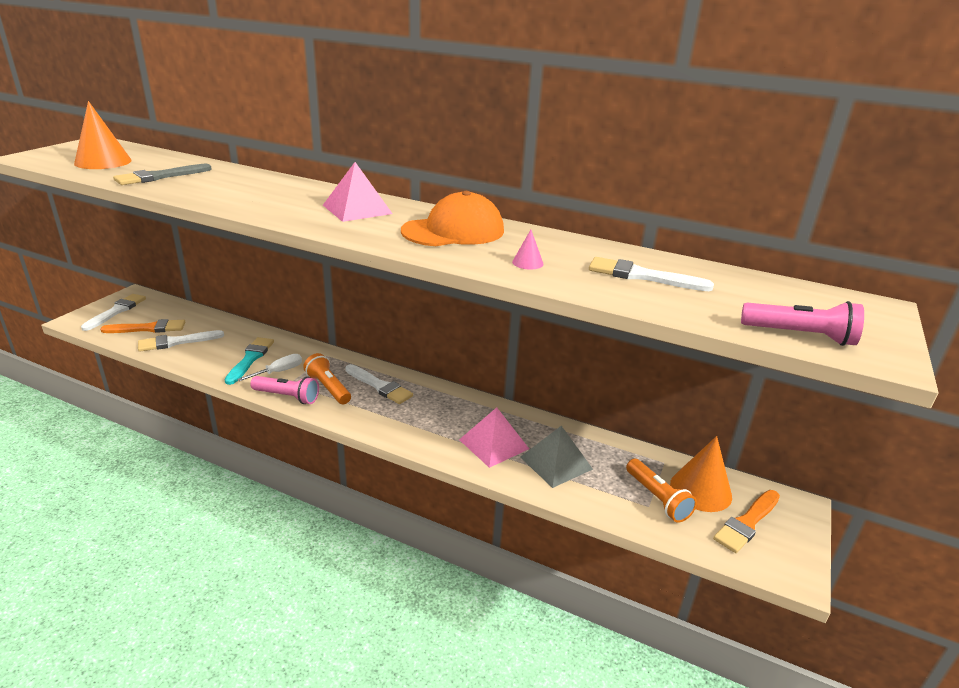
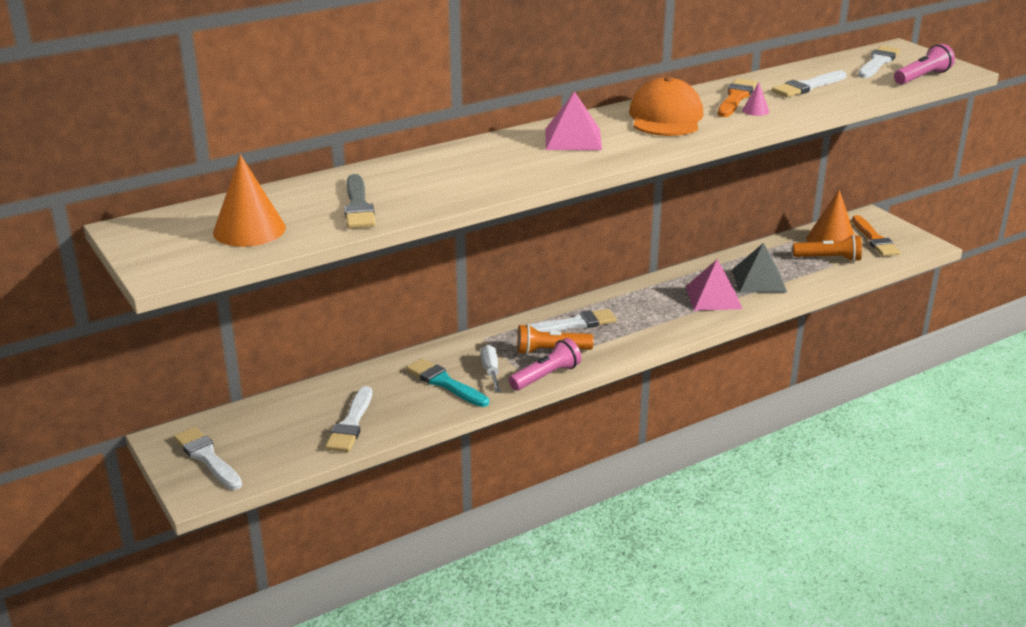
camera: 55 degrees left, 0 degrees up
(148, 328) = (290, 439): orange brush -> orange brush (736, 98)
(796, 301) = (878, 62): none -> white brush

